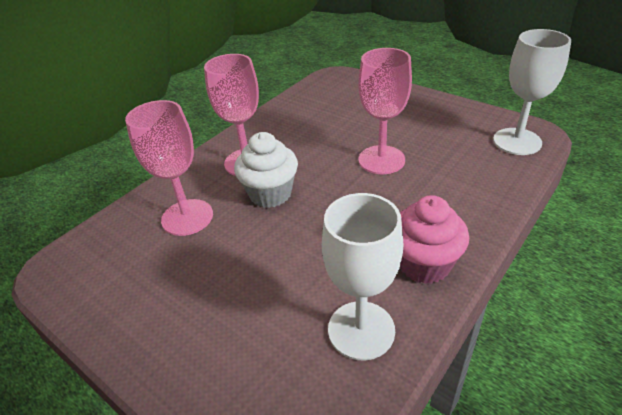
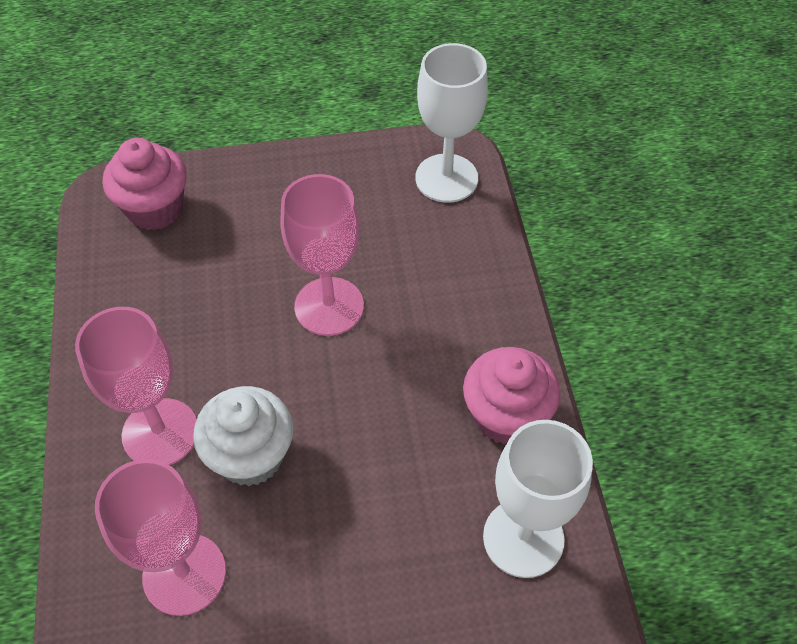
camera: 50 degrees left, 15 degrees up
(346, 89) = (155, 209): none -> pink cupcake

